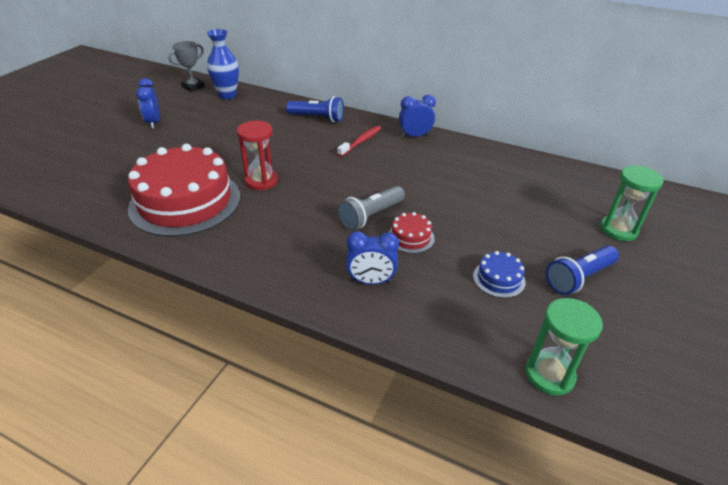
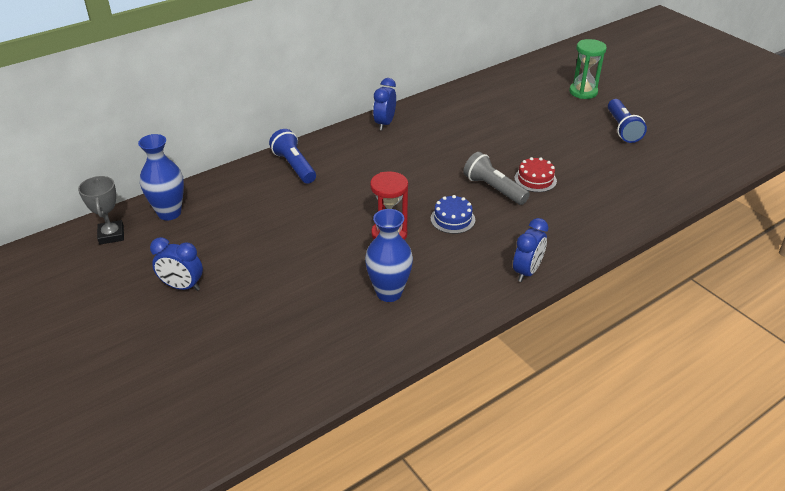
camera: 60 degrees left, 0 degrees up
(185, 202) = (389, 293): red cake -> blue vase
(317, 118) = (294, 166): blue flashlight -> blue flashlight turned 75 degrees counterclockwise
(361, 141) = (367, 155): red toothbrush -> none
(371, 216) = (493, 189): grey flashlight -> grey flashlight turned 150 degrees clockwise
(371, 281) = (577, 216): blue clock -> blue clock (527, 271)
(499, 279) = (606, 159): blue cake -> blue cake (452, 219)
(549, 375) = (700, 177): green hourglass -> none

